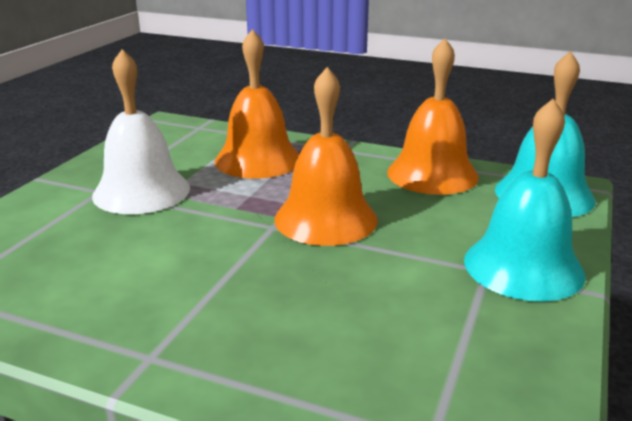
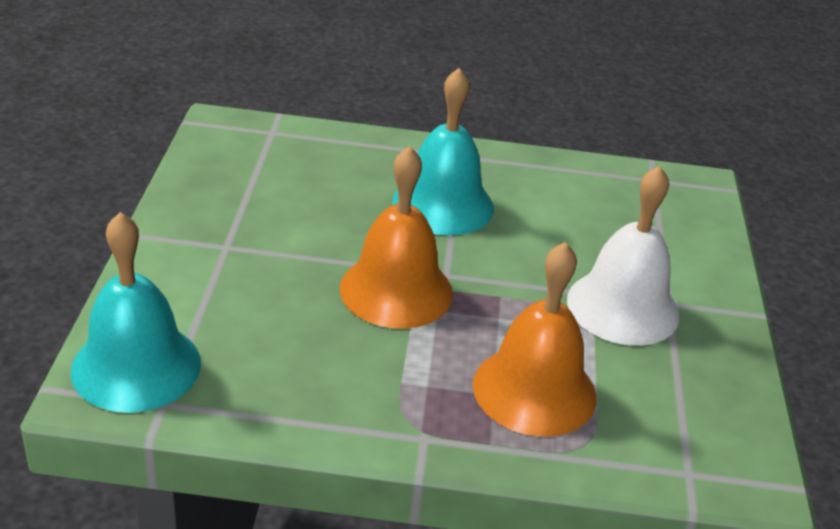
camera: 160 degrees right, 10 degrees up
(432, 174) = (284, 391): orange bell -> none
(523, 266) = (190, 253): turquoise bell -> turquoise bell (443, 204)

